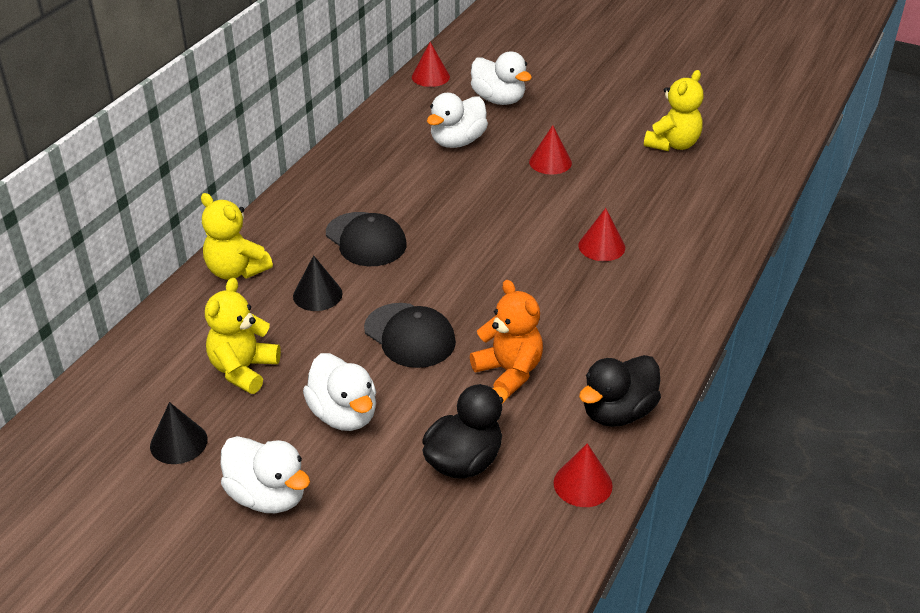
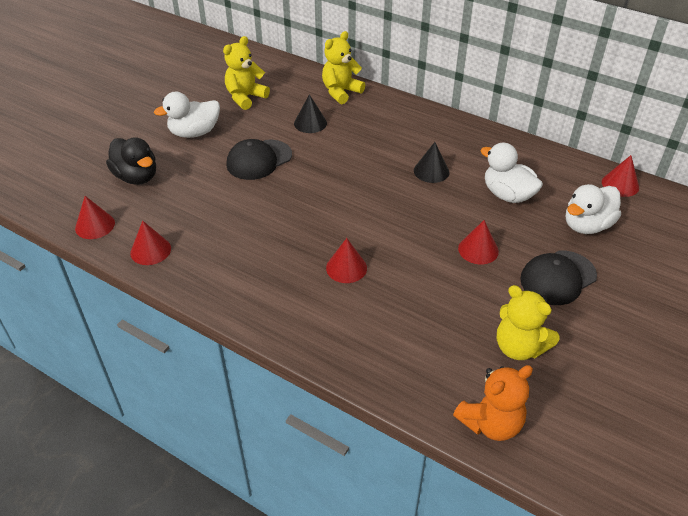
camera: 95 degrees right, 5 degrees up
(178, 442) = (194, 80): black cone -> black cone (431, 171)
(243, 370) = (245, 97): yellow teddy bear -> yellow teddy bear turned 75 degrees counterclockwise
(268, 496) = (143, 108): white duck -> none
(366, 240) = (369, 143): black cap -> black cap (558, 278)
(509, 372) = (209, 202): orange teddy bear -> orange teddy bear (491, 423)
(617, 412) = (150, 250): black duck -> red cone

